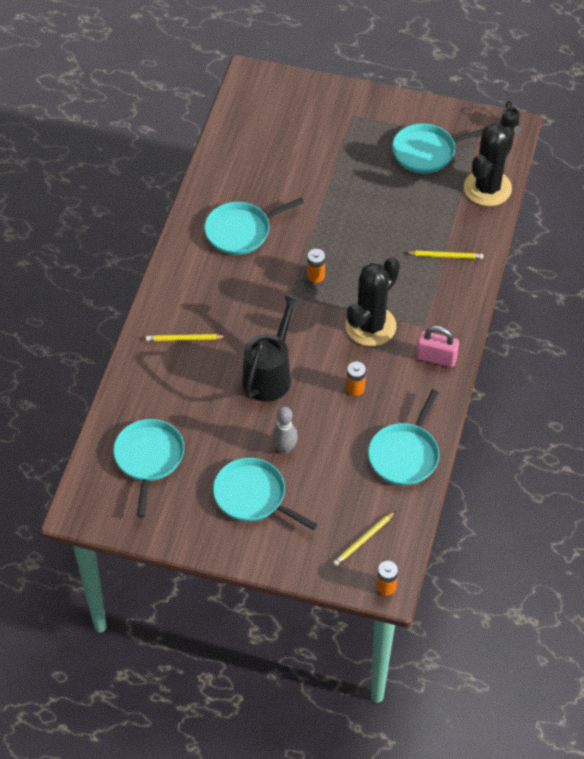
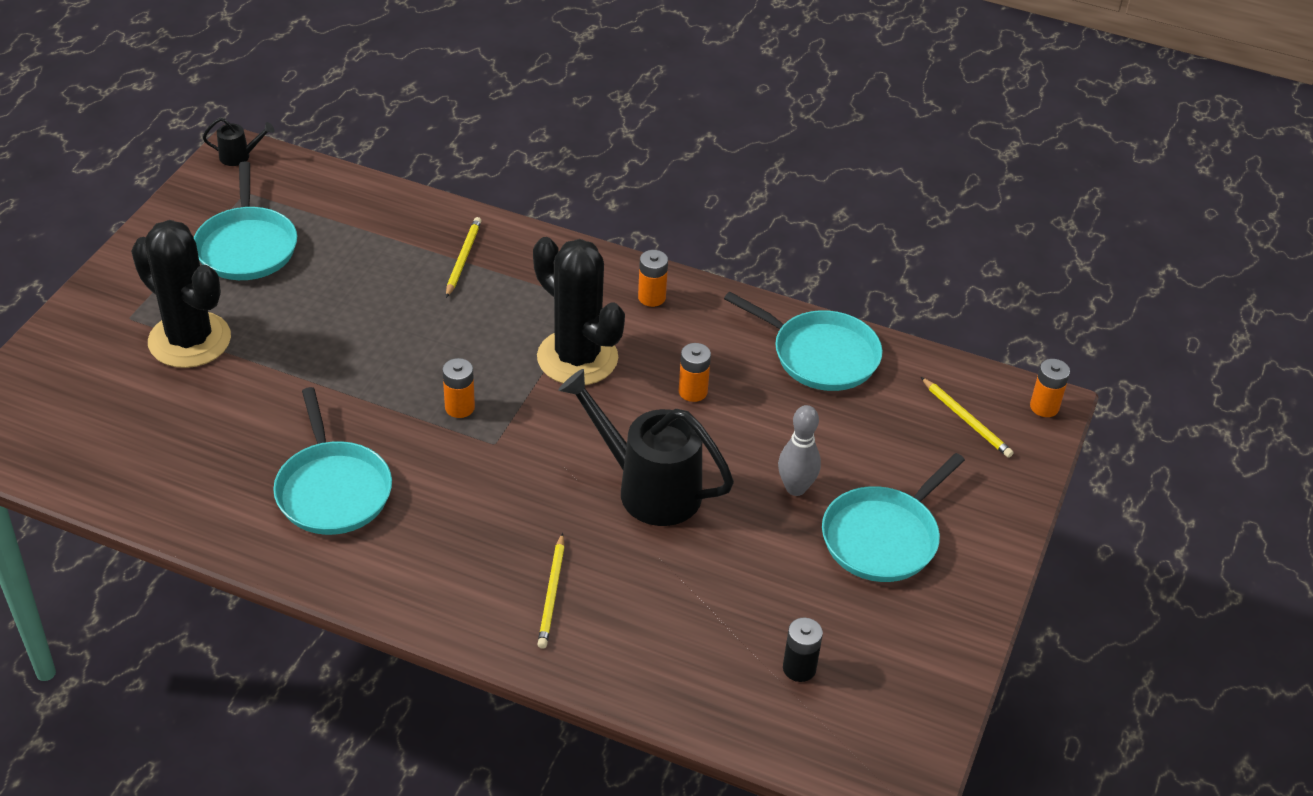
camera: 85 degrees left, 10 degrees down
(149, 458) = (799, 668): turquoise pan -> black battery
(436, 358) = (651, 297): pink padlock -> orange battery
(487, 188) = (346, 196): black cactus -> black cactus (189, 340)

